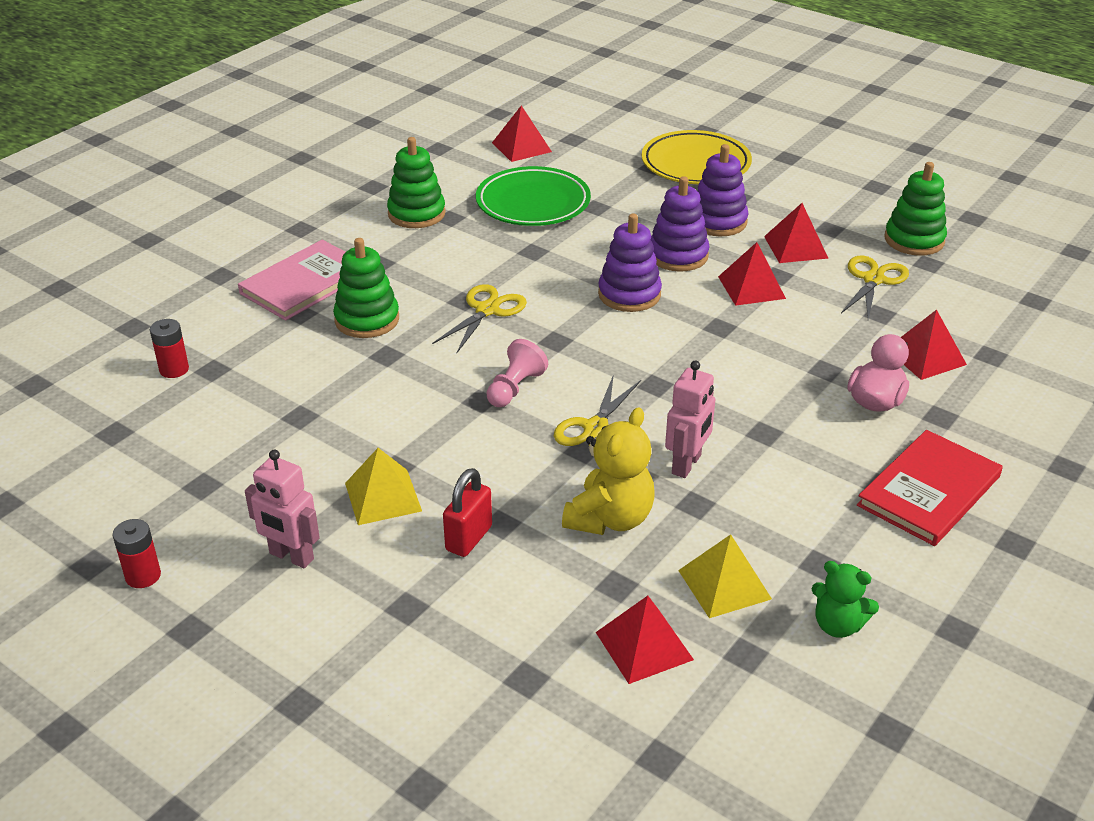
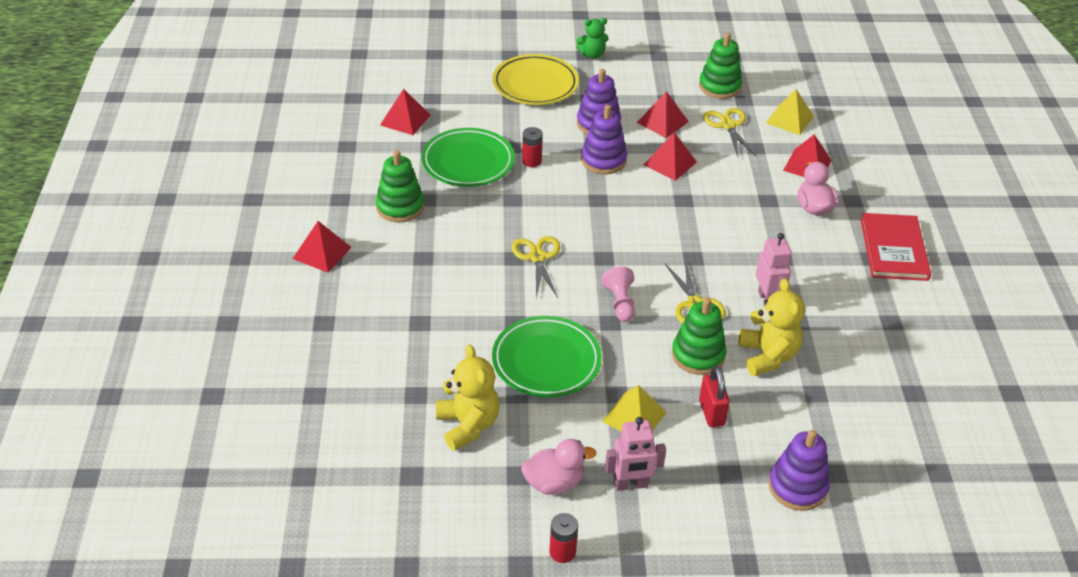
camera: 40 degrees left, 5 degrees up
(174, 369) = (389, 409): red battery -> red battery (531, 161)
(219, 418) = (468, 425): none -> yellow teddy bear
(223, 511) = (554, 483): none -> pink duck
(305, 283) = (393, 299): pink book -> none
(367, 320) = (470, 304): green stacking toy -> green stacking toy (698, 355)
(368, 402) = (546, 361): none -> green plate
(629, 294) = (608, 203): purple stacking toy -> purple stacking toy (797, 487)
(644, 646) = (866, 418): red pyramid -> red pyramid (322, 253)
(724, 584) = (863, 360): yellow pyramid -> yellow pyramid (789, 119)
(838, 625) = (934, 351): green teddy bear -> green teddy bear (592, 54)

